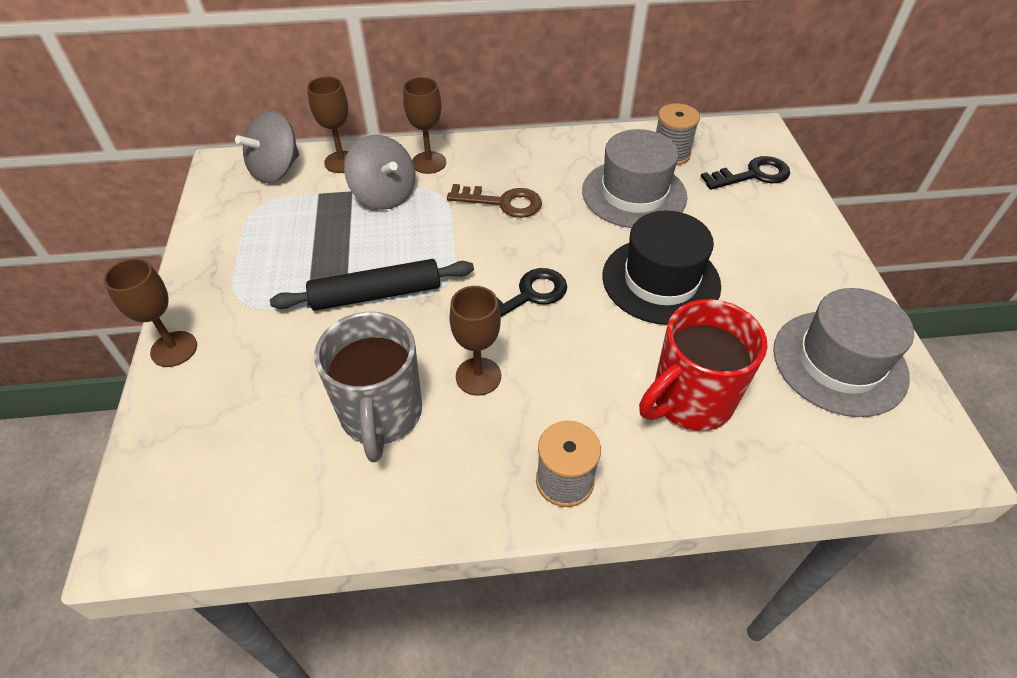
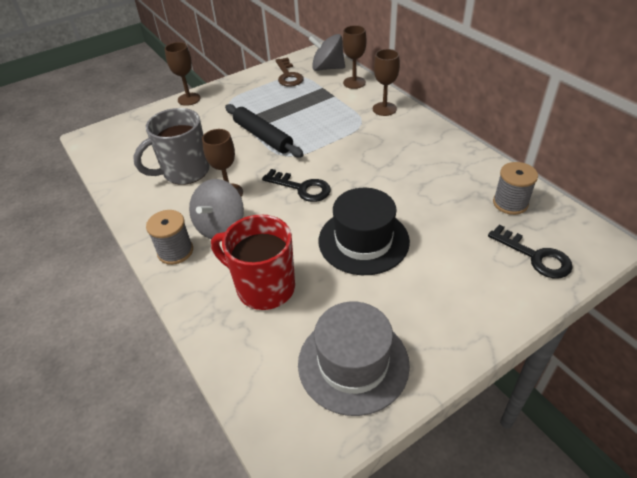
camera: 65 degrees right, 5 degrees down
(384, 195) = (341, 107): grey spinning top -> grey spinning top (220, 226)
(502, 202) = (376, 148): brown key -> brown key (288, 75)
(634, 193) = (442, 200): grey hat -> none

